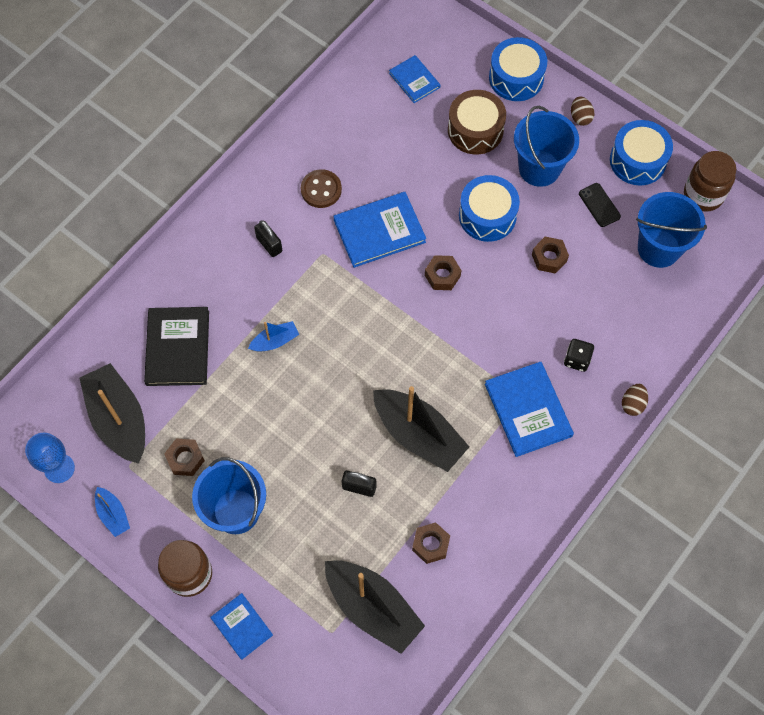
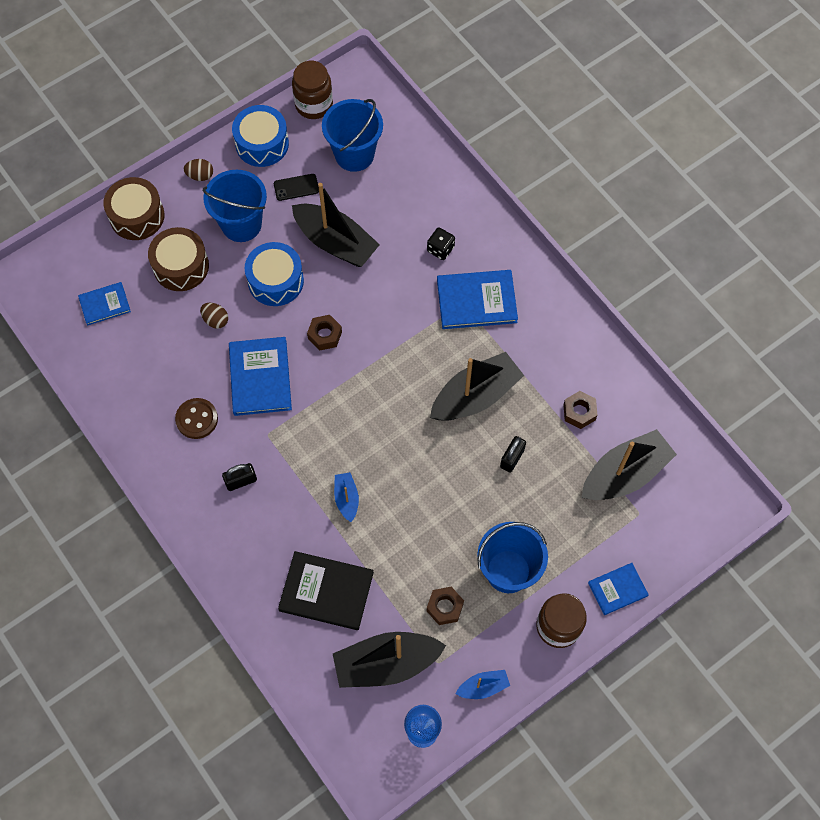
camera: 75 degrees left, 0 degrees up
(516, 78) = (137, 216): blue drum -> brown drum
(549, 258) = (335, 242): brown nut -> black boat
(632, 404) = (493, 219): brown egg -> brown egg (215, 320)

